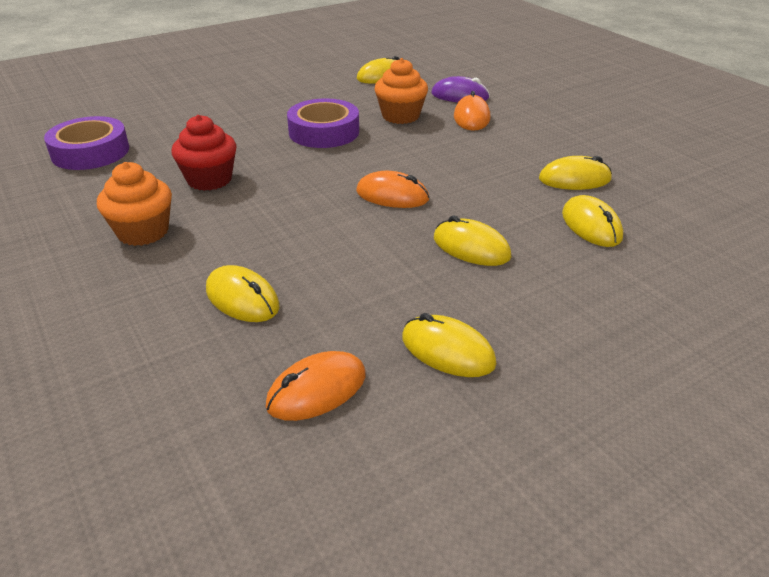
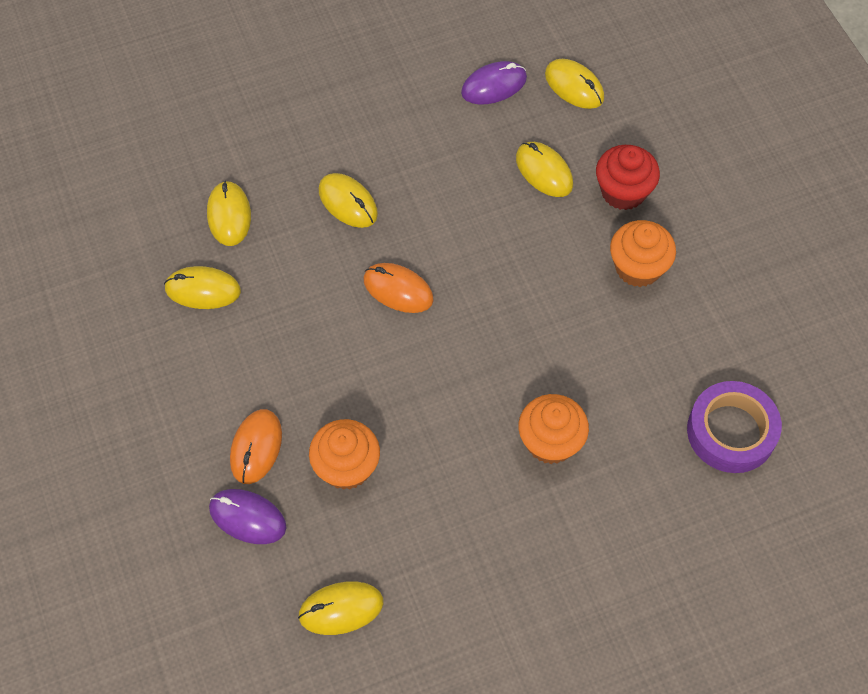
camera: 170 degrees left, 25 degrees up
(209, 180) = (585, 348): red cupcake -> red cupcake (623, 192)
(244, 136) = (550, 442): none -> orange cupcake
(317, 390) = (494, 85): orange mouse -> purple mouse
(324, 132) = (451, 438): purple tape -> none
(447, 351) = (402, 102): yellow mouse -> yellow mouse (574, 86)

